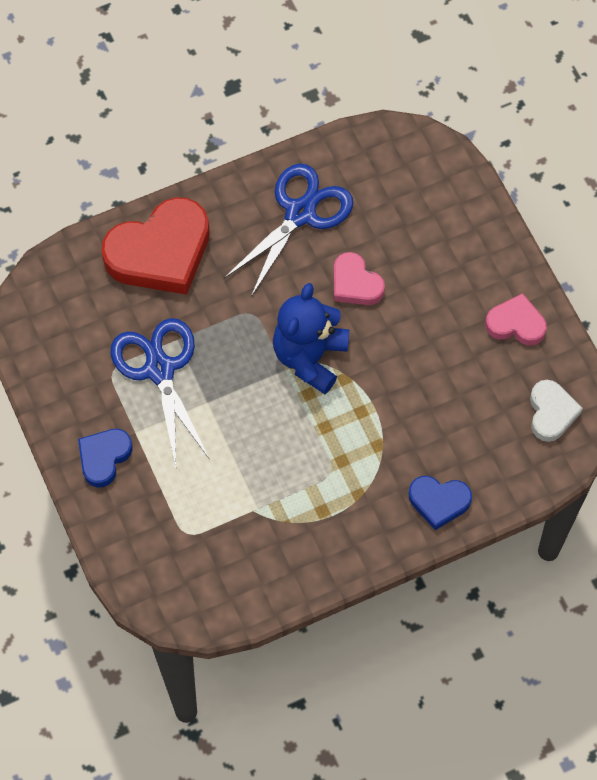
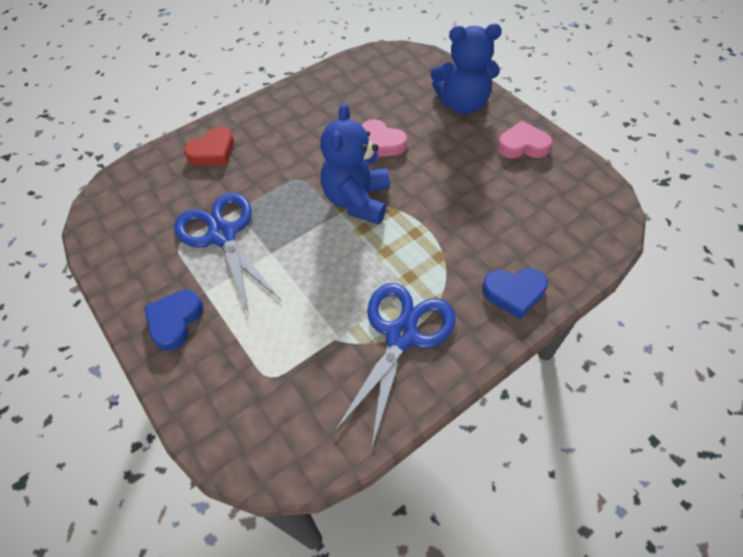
camera: 10 degrees left, 10 degrees down
(160, 252) = (213, 151): red heart -> red heart, size x0.53
(300, 213) = (324, 107): blue scissors -> blue scissors (401, 335)
(467, 245) = (462, 104): none -> blue teddy bear
(551, 413) = (582, 201): white heart -> none

